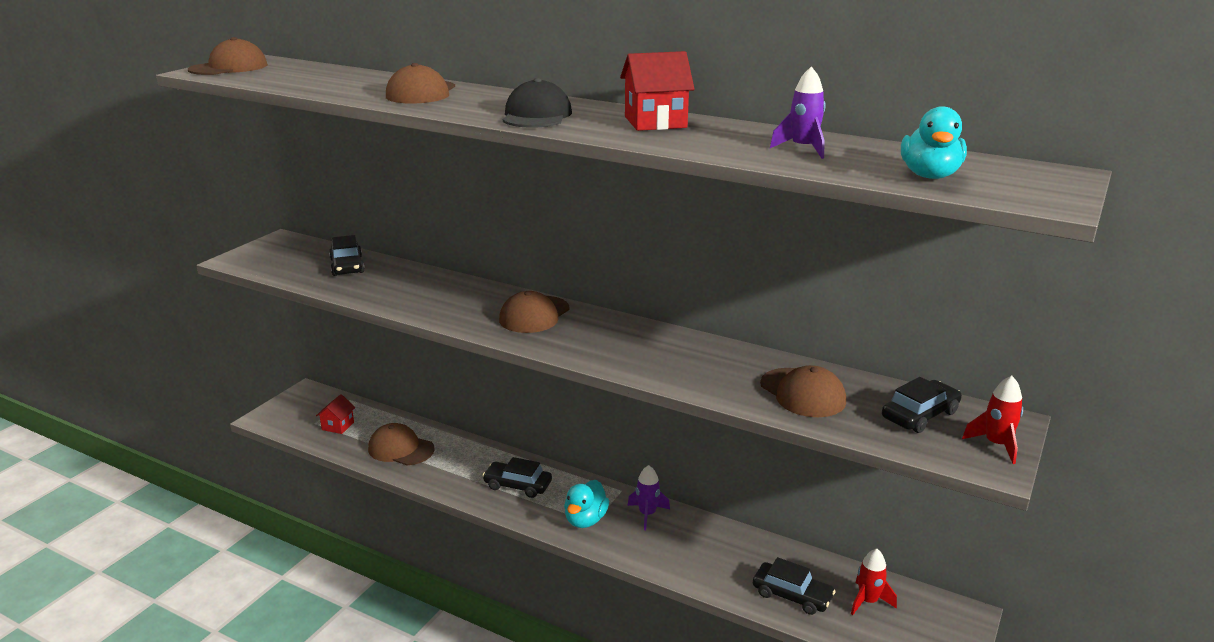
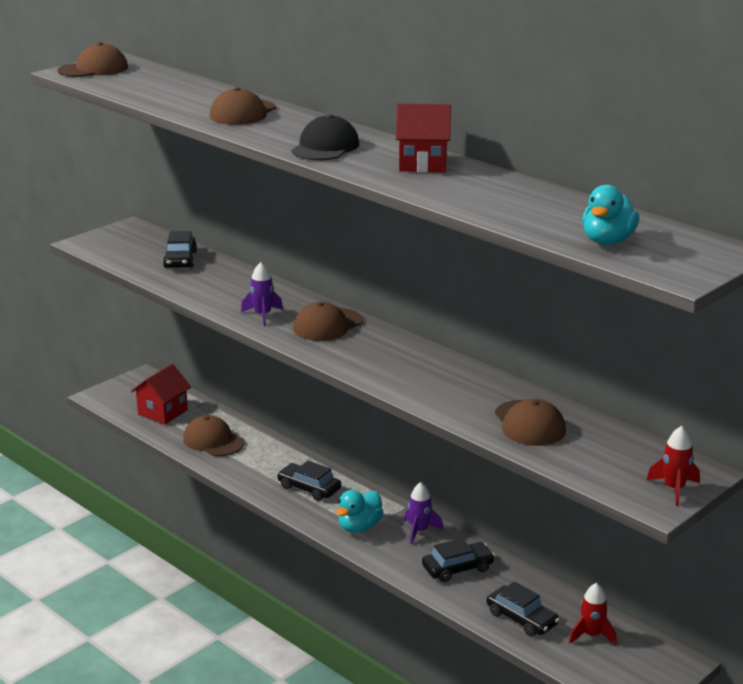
camera: 15 degrees right, 0 degrees up
(338, 426) = (162, 412): red house -> red house, size x1.59
(803, 149) = (526, 204): purple rocket -> purple rocket (262, 315)
(920, 415) = (624, 456): black car -> black car (457, 568)

